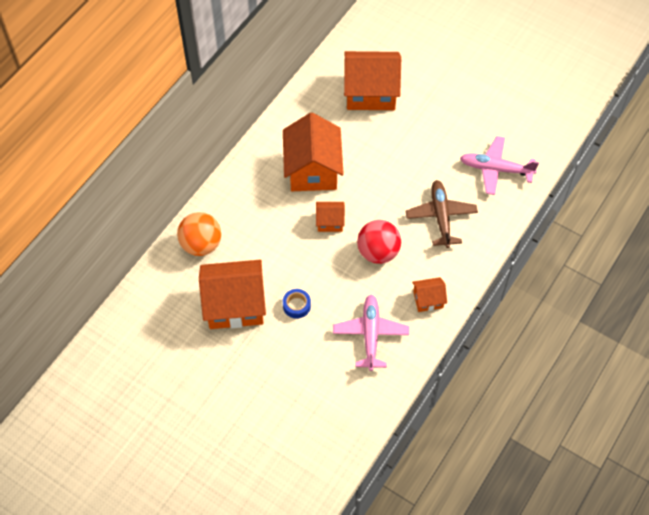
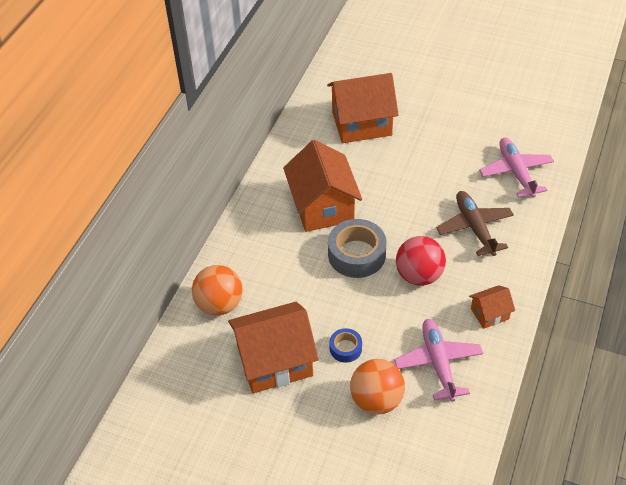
camera: 10 degrees left, 10 degrees down
(310, 356) = (376, 400): none -> orange ball
(330, 222) = (356, 254): orange house -> grey tape
(495, 169) = (516, 172): pink plane -> pink plane turned 75 degrees clockwise

